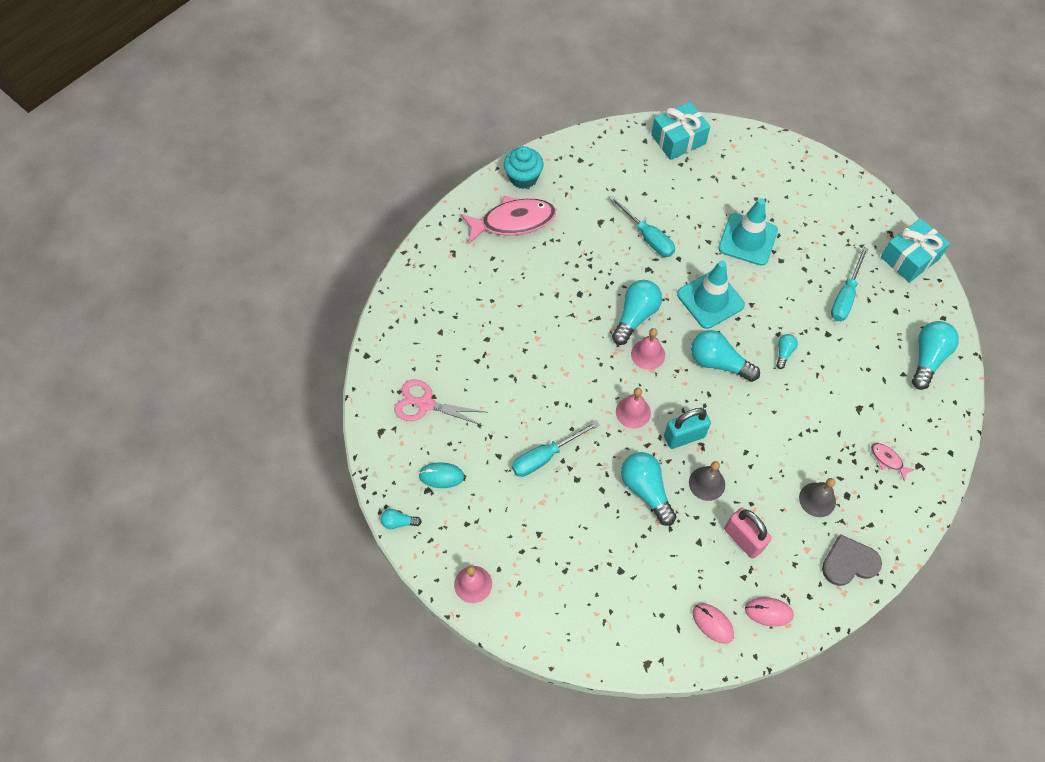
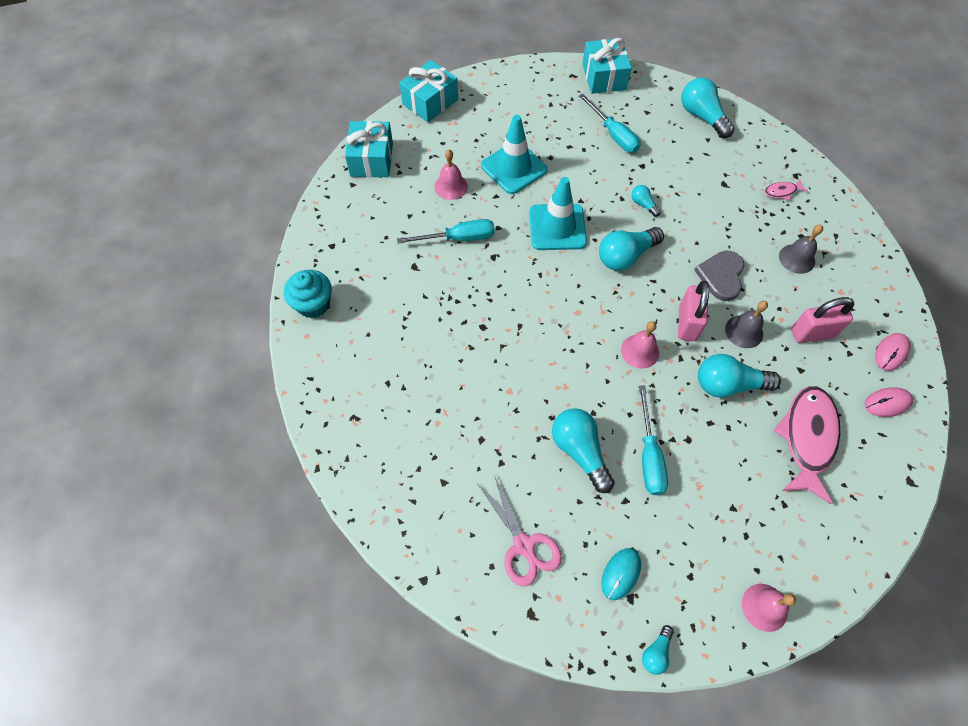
camera: 60 degrees left, 0 degrees up
(425, 404) = (524, 545): pink scissors -> pink scissors turned 75 degrees counterclockwise
(513, 221) = (358, 341): pink fish -> pink fish (807, 438)
(635, 316) = (538, 294): turquoise light bulb -> turquoise light bulb (580, 451)
(648, 354) = (585, 306): pink bell -> pink bell (451, 186)
(684, 436) = (687, 323): turquoise padlock -> pink padlock
(770, 145) = (430, 102): none -> turquoise gift
(849, 562) = (865, 269): grey heart -> grey heart (721, 276)

